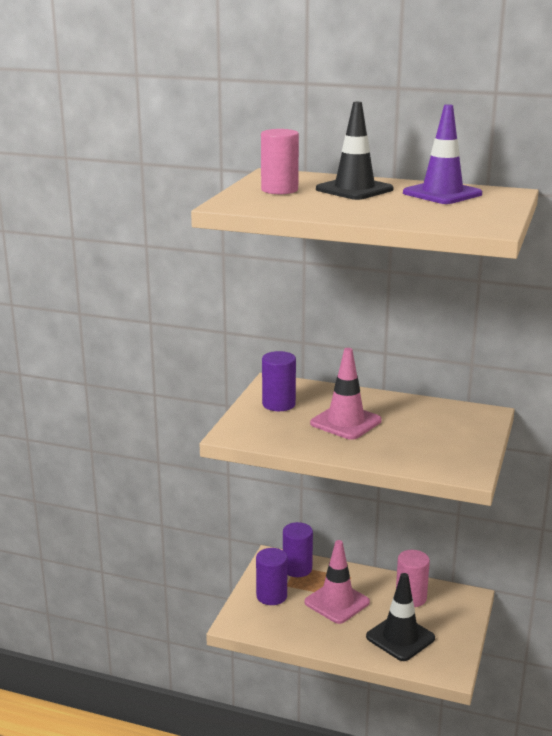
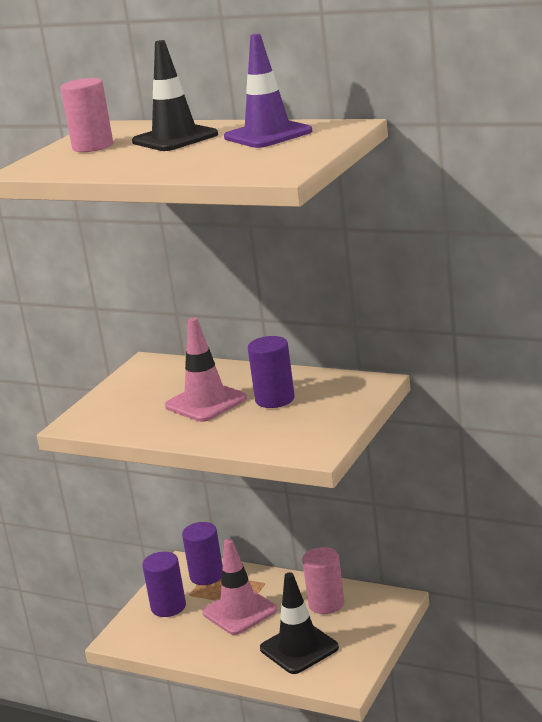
camera: 10 degrees right, 0 degrees up
(278, 404) = (141, 386): purple cylinder -> purple cylinder (275, 399)

